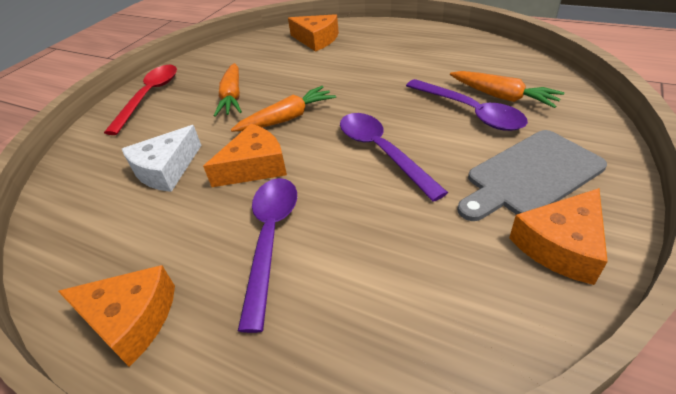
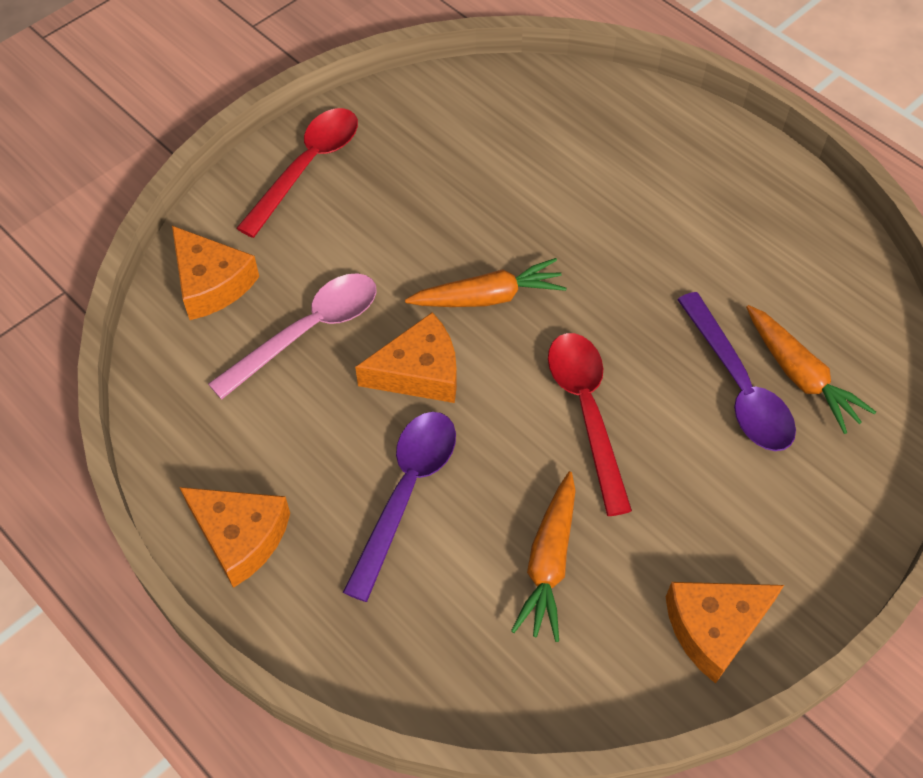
camera: 15 degrees right, 15 degrees up
(166, 169) = (308, 332): white cheese -> pink spoon
(232, 97) = (425, 218): orange carrot -> orange carrot (549, 562)
(316, 40) = (594, 124): orange cheese -> orange cheese (211, 283)
(382, 152) = (586, 412): purple spoon -> red spoon
(530, 175) = (746, 524): grey cutting board -> none

